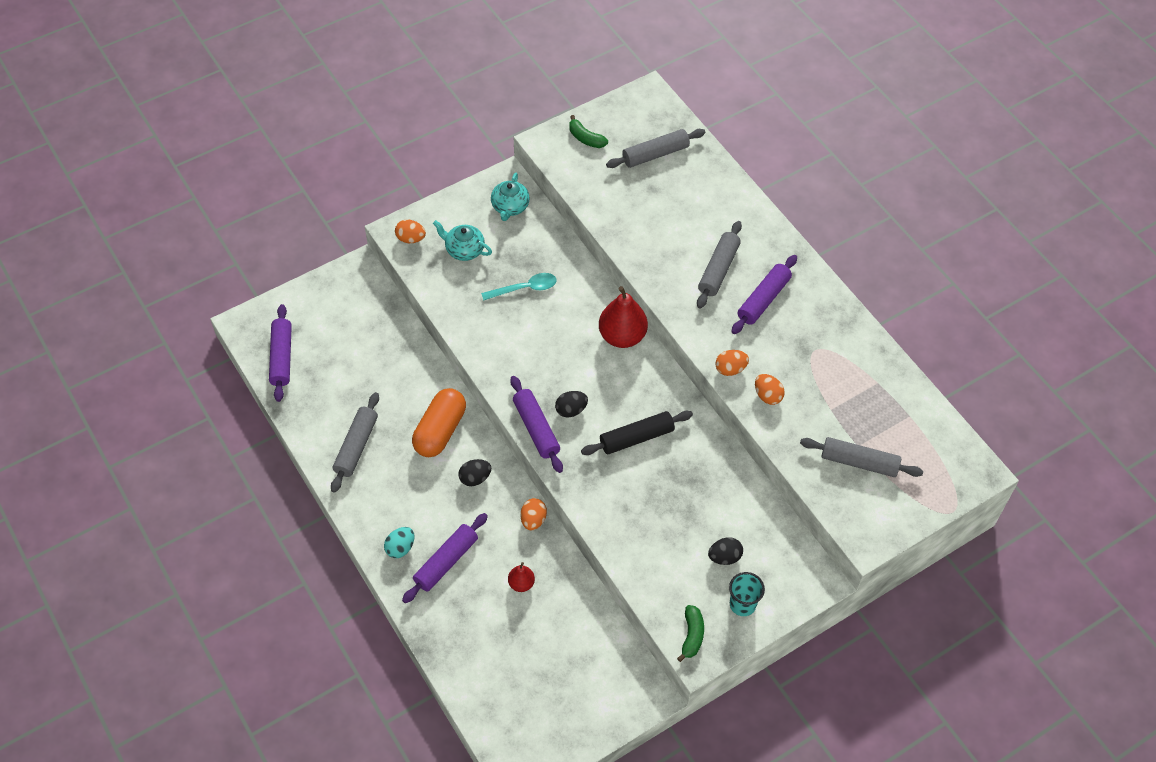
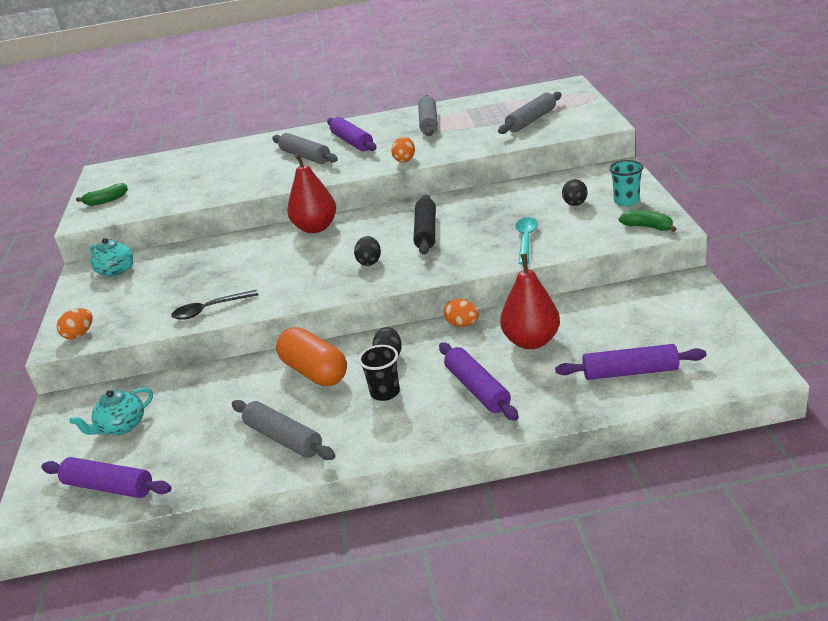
camera: 60 degrees left, 25 degrees down
(400, 548) = (439, 421): turquoise egg -> none
(426, 495) = (385, 392): none -> black cup
(464, 250) = (132, 302): turquoise teapot -> turquoise teapot (121, 426)
(467, 317) = (209, 309): none -> black spoon
(521, 583) = (531, 341): red pear -> red pear, size x1.96
(525, 288) = (214, 272): turquoise spoon -> turquoise spoon (526, 240)
(536, 428) = (373, 283): purple rolling pin -> purple rolling pin (630, 372)
(655, 154) = (164, 172): grey rolling pin -> grey rolling pin (428, 123)
(767, 396) = (443, 148): orange egg -> none

